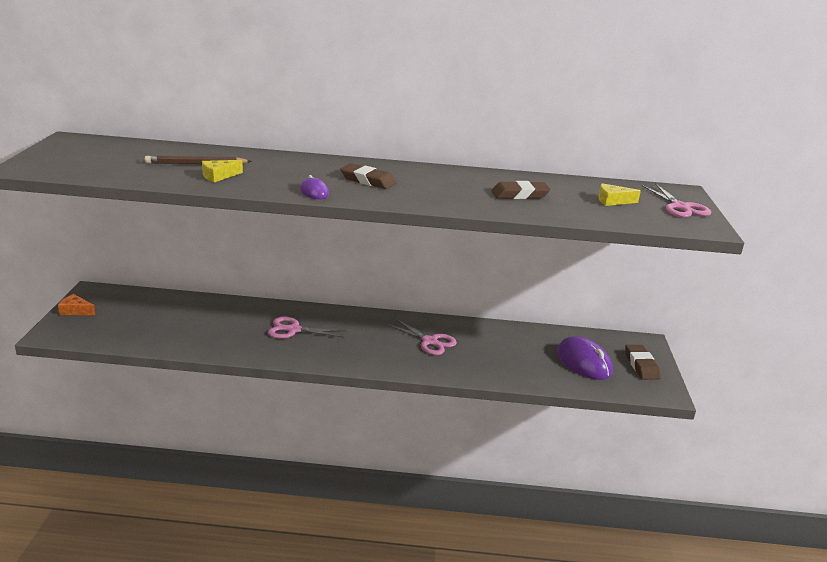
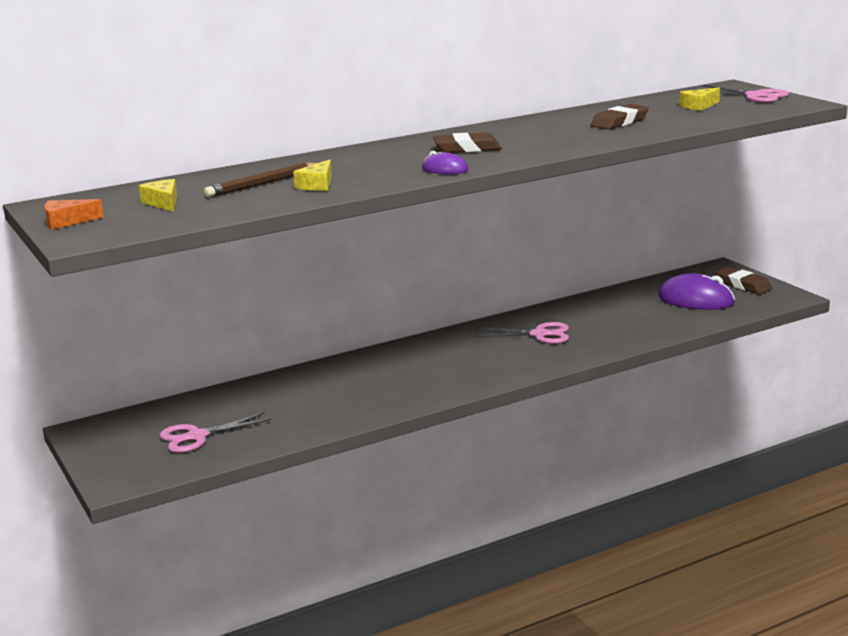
camera: 30 degrees left, 5 degrees down
(76, 311) = (102, 453): orange cheese -> orange cheese (67, 222)
(118, 158) = (163, 203): none -> yellow cheese
(293, 330) = (390, 375): pink scissors -> pink scissors (197, 436)

